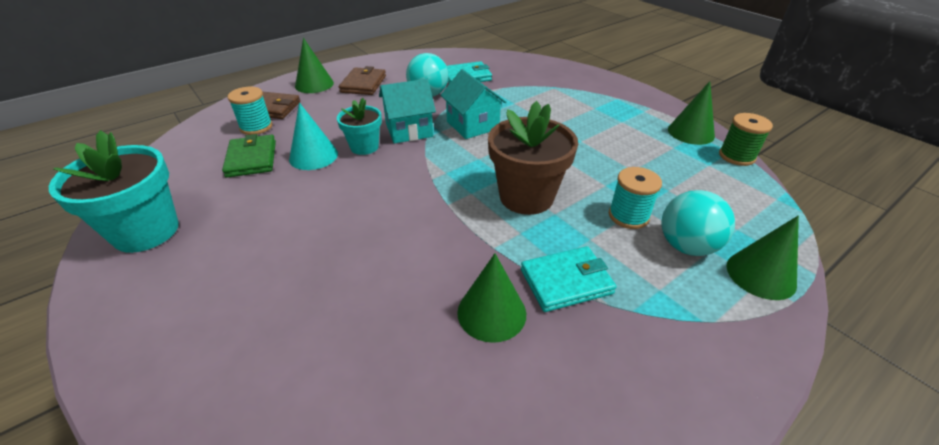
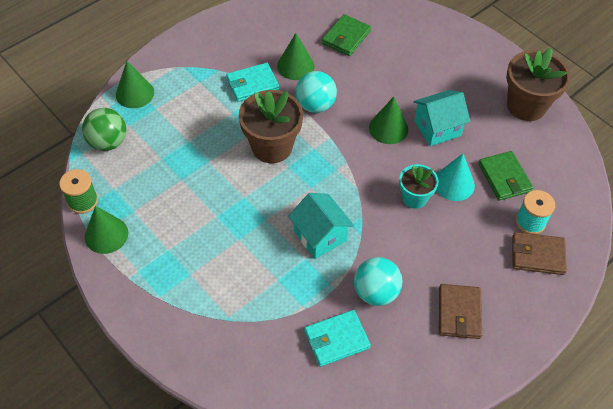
camera: 175 degrees right, 15 degrees up
(146, 231) = (526, 106): turquoise flower pot -> brown flower pot
(314, 84) = (517, 309): green cone -> green cone (388, 128)
(381, 375) = (346, 37): none -> green wallet
(409, 130) = (381, 224): turquoise house -> turquoise house (437, 128)
(628, 216) = (200, 133): turquoise spool -> none
(686, 246) = (170, 110): turquoise ball -> turquoise ball (315, 105)
(751, 210) = (108, 142): none -> green ball

